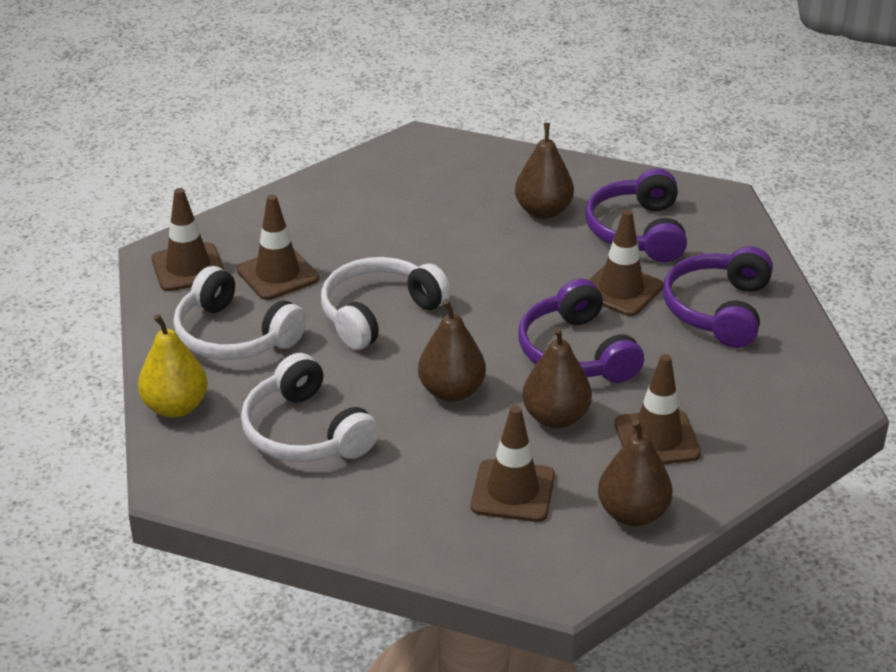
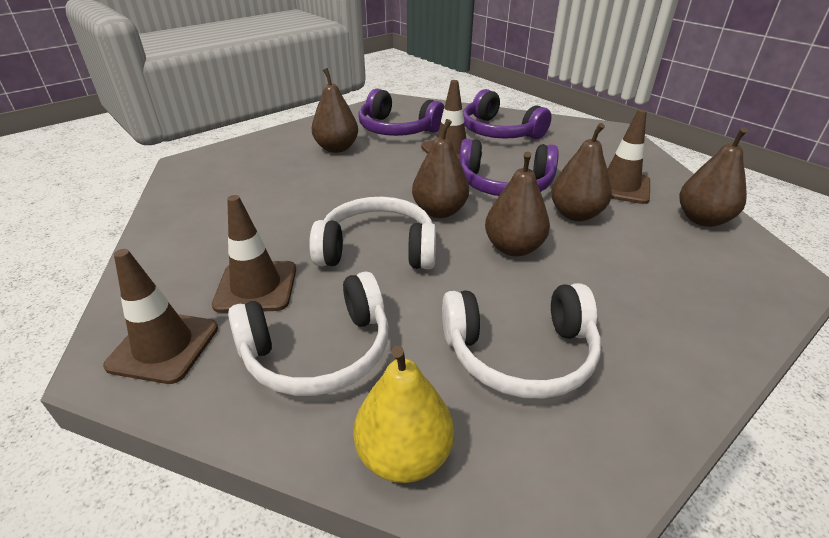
camera: 60 degrees left, 0 degrees up
(379, 313) = (377, 249): white headphones -> white headphones turned 105 degrees clockwise
(476, 326) = (439, 211): none -> brown pear
(513, 491) = (661, 260): brown traffic cone -> none

